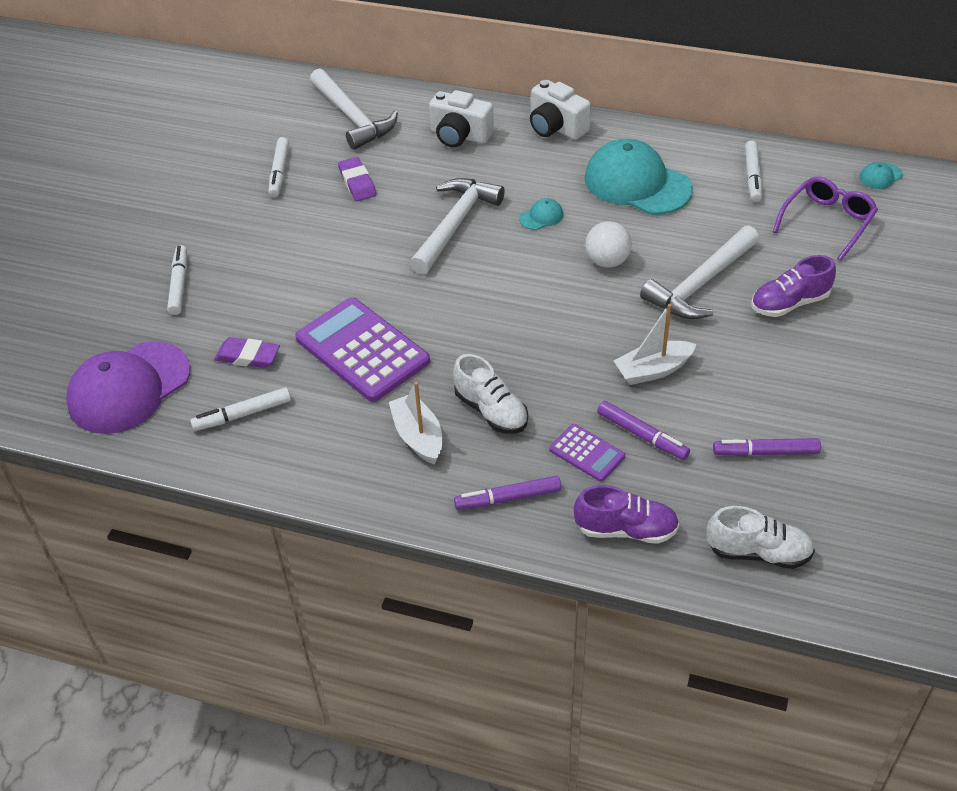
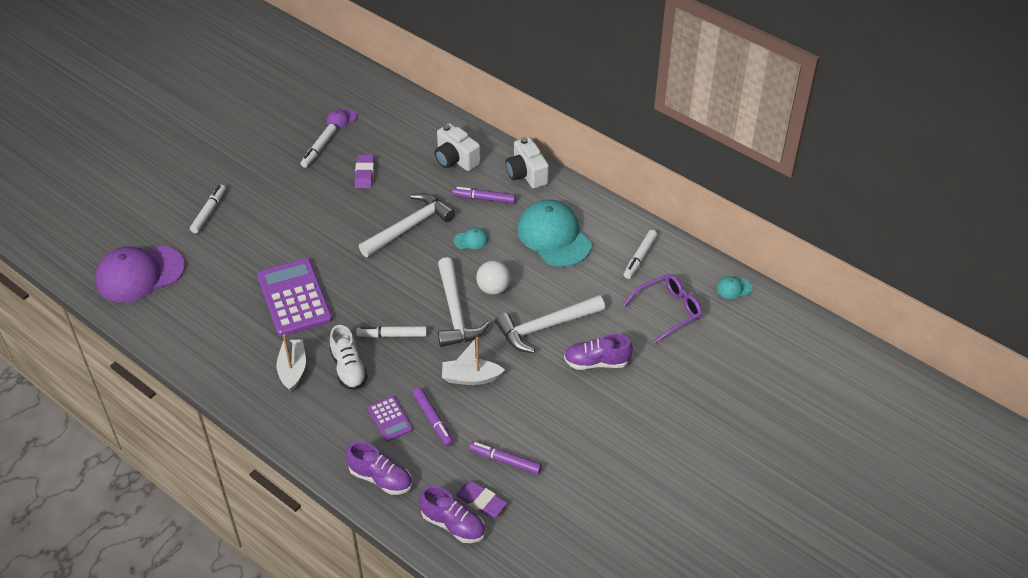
camera: 20 degrees right, 0 degrees up
(242, 414) = (196, 316): white marker -> white marker (392, 335)
(248, 356) = (222, 277): purple eraser -> purple eraser (481, 501)
(286, 131) = (341, 119): none -> purple cap
(352, 117) = (391, 122): white hammer -> white hammer (455, 312)
(508, 498) = (322, 431): purple marker -> purple marker (484, 199)
(758, 552) = (453, 524): white shoe -> purple shoe

